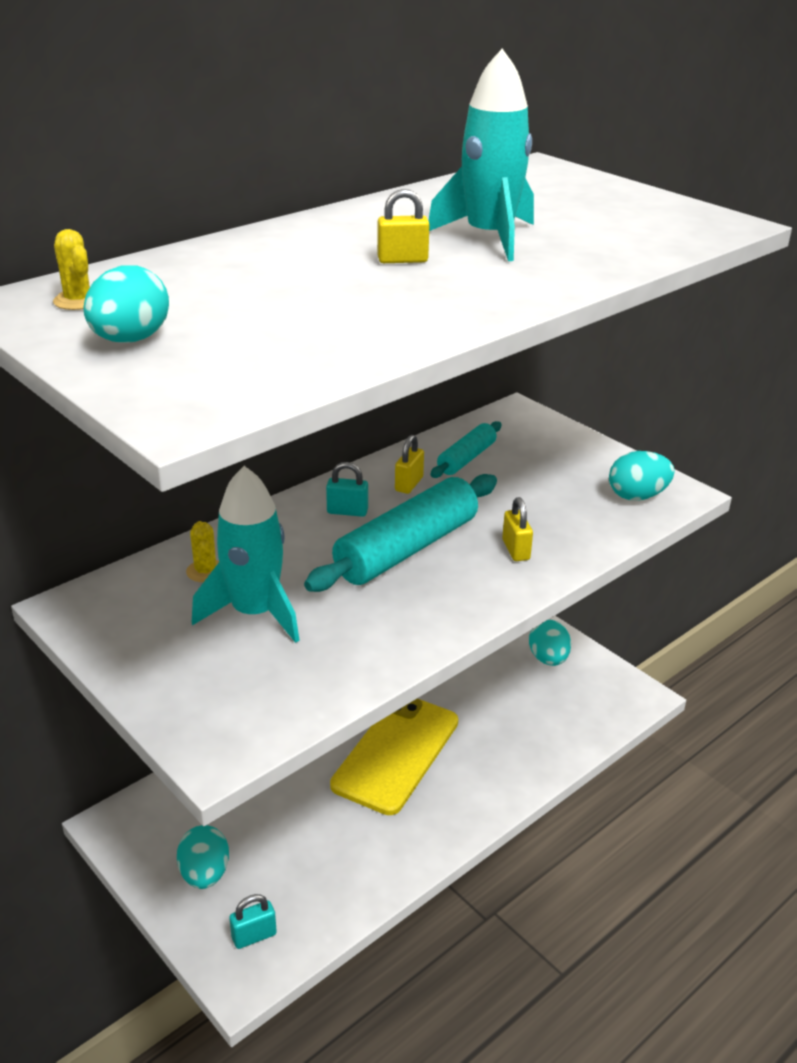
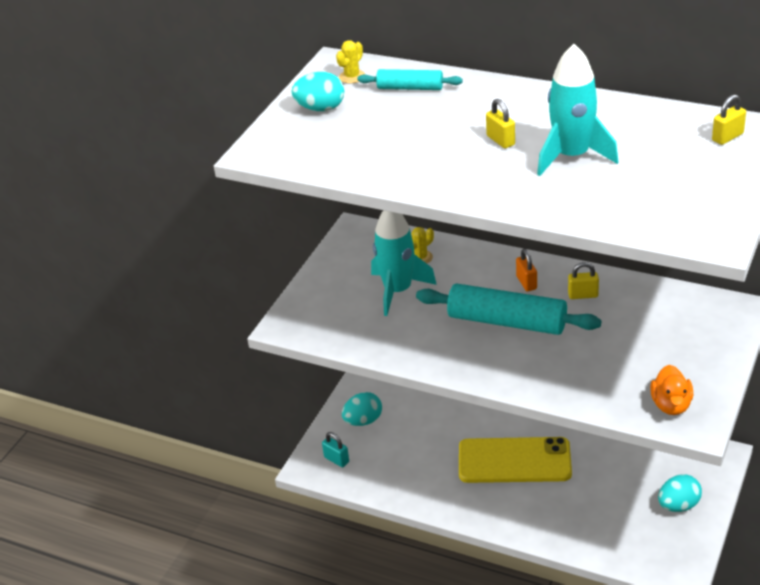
camera: 70 degrees right, 5 degrees up
(347, 511) = (526, 283): turquoise padlock -> orange padlock
(466, 458) = (642, 308): turquoise rolling pin -> turquoise rolling pin (410, 88)
(516, 550) = (546, 367): yellow padlock -> yellow padlock (727, 137)
(637, 496) = (671, 405): turquoise egg -> orange duck

